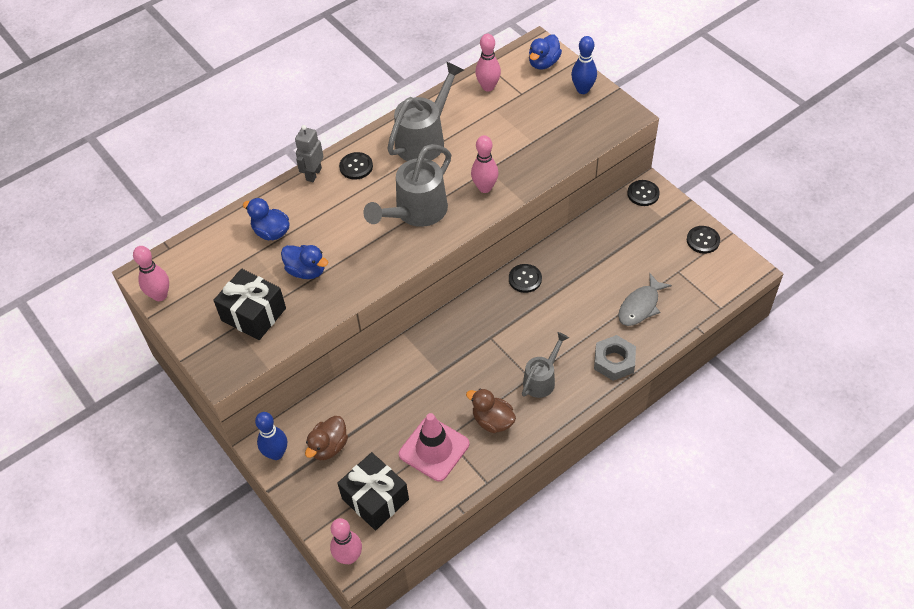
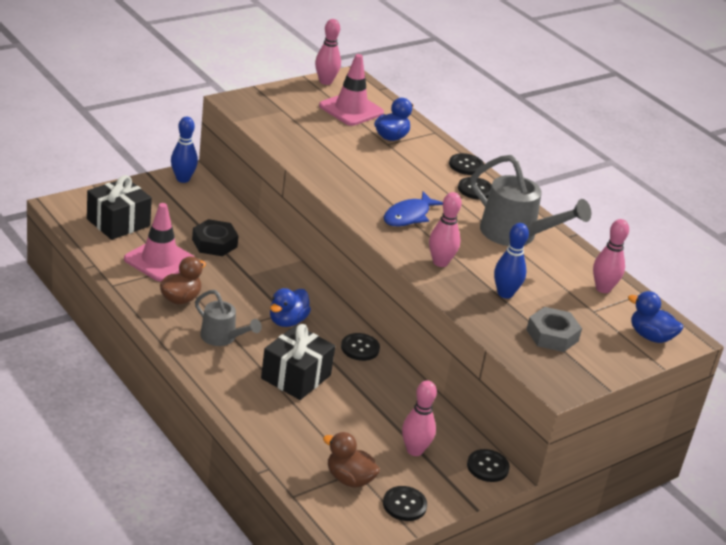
camera: 85 degrees right, 20 degrees down
(220, 268) = (351, 109): none -> pink traffic cone
(253, 314) = (295, 120): black gift -> black gift (296, 377)
(306, 271) = (340, 149): blue duck -> blue duck (287, 321)
(313, 174) = (466, 165): grey robot -> black button
(328, 447) = (181, 205): brown duck -> brown duck (349, 479)
(349, 557) = (66, 203): pink bowling pin -> pink bowling pin (414, 450)
(392, 407) = (214, 243): none -> black nut
(416, 212) = (408, 216): grey watering can -> blue fish
(583, 89) = (604, 359): blue bowling pin -> blue bowling pin (505, 294)
(614, 361) = (233, 393): grey nut -> grey nut (552, 335)
(640, 306) = (307, 428): grey fish -> none

